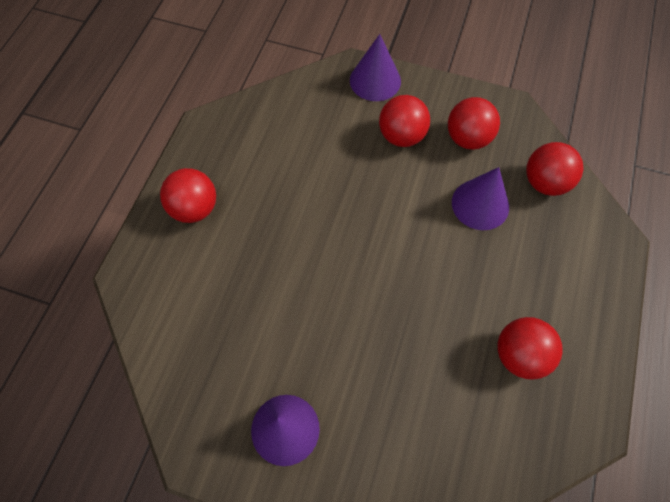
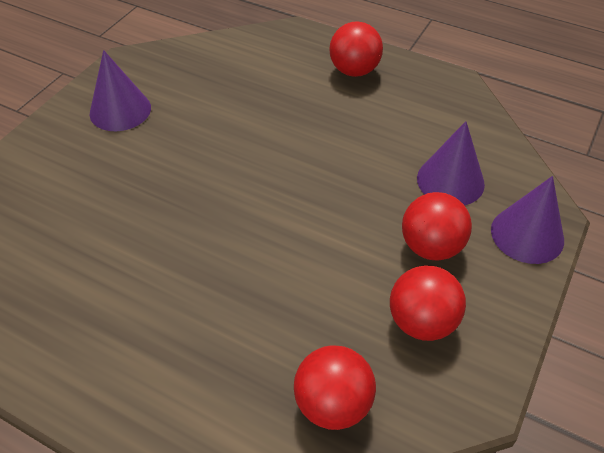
camera: 100 degrees right, 15 degrees down
(480, 204) = (312, 311): purple cone -> purple cone (450, 181)
(519, 355) = (105, 301): red ball -> none

